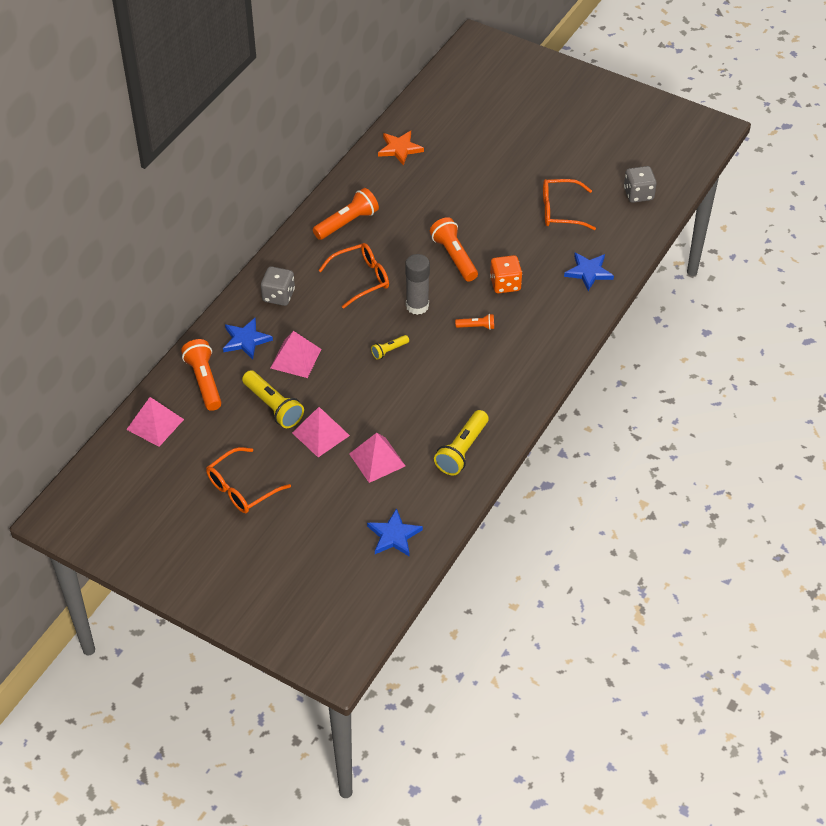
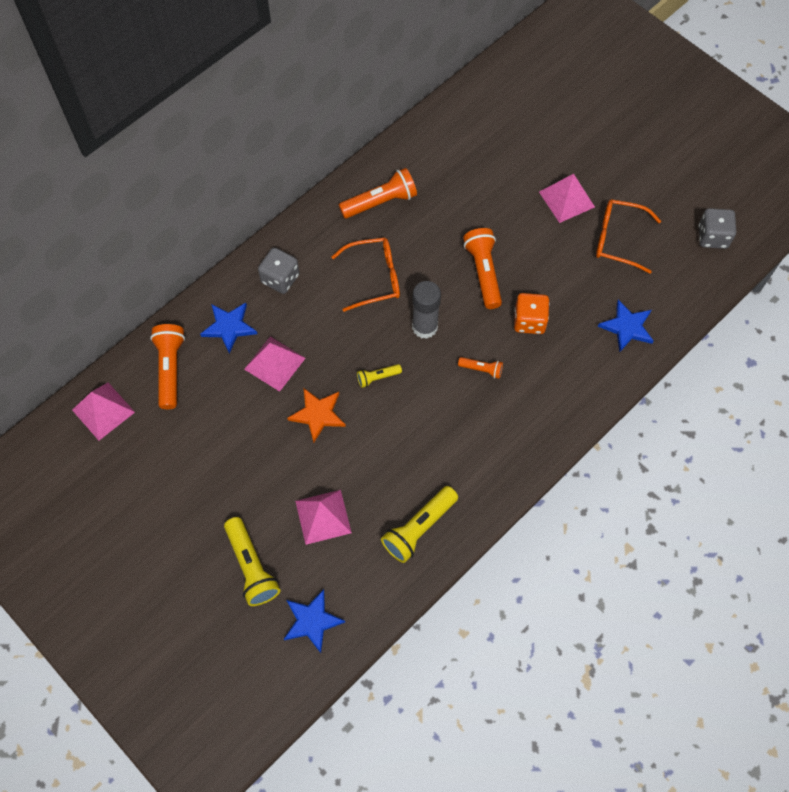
camera: 15 degrees right, 15 degrees up
(241, 488) = (168, 516): orange glasses -> none
(273, 406) = (233, 419): yellow flashlight -> yellow flashlight (251, 567)
(320, 434) = (272, 468): pink pyramid -> pink pyramid (566, 199)
(399, 149) = (464, 120): orange star -> orange star (318, 414)

